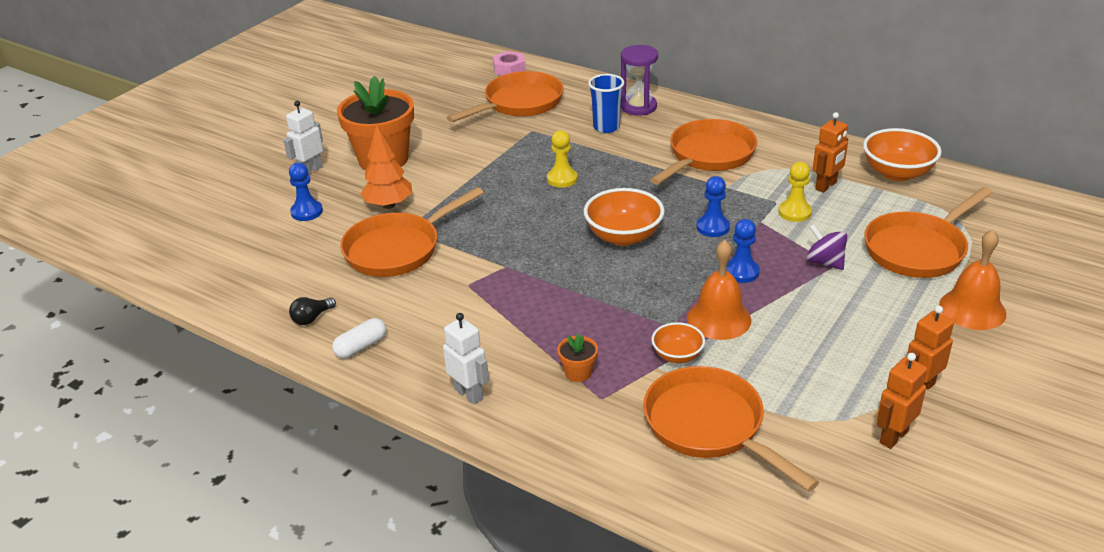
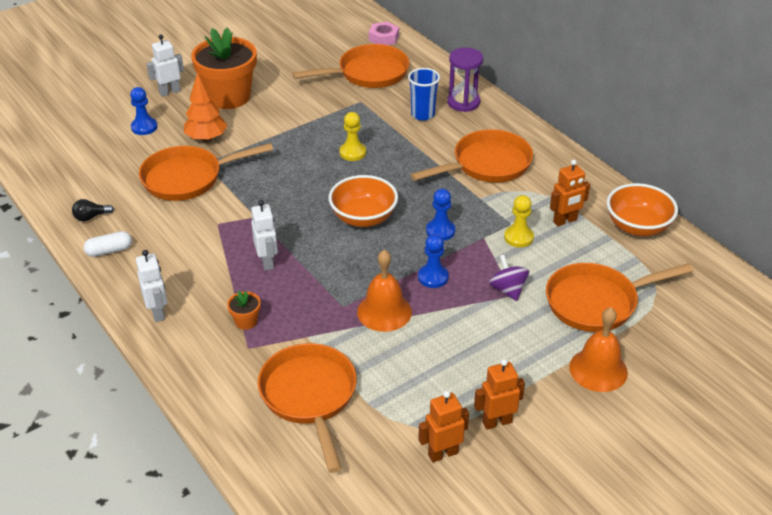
camera: 20 degrees right, 5 degrees up
(554, 307) = (267, 262): none -> white robot
(677, 355) = (329, 332): orange bowl -> none

